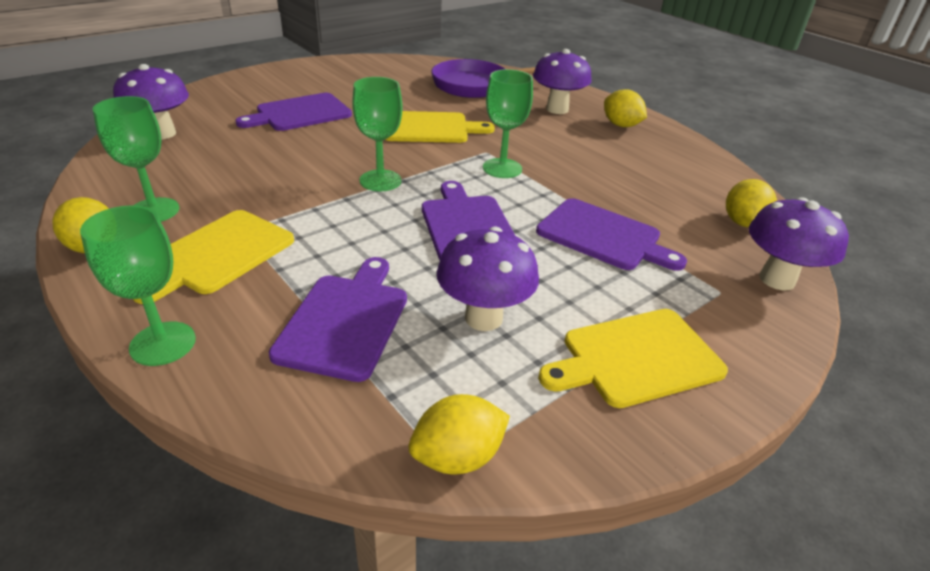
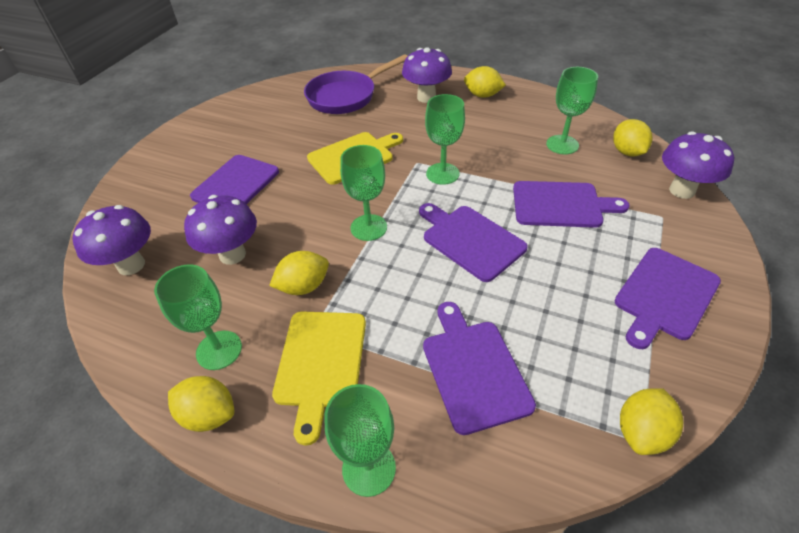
camera: 25 degrees left, 10 degrees up
(272, 198) = (304, 286): none -> yellow lemon
(483, 318) = (555, 315): purple mushroom -> purple mushroom (232, 255)
(636, 358) = (664, 295): yellow cutting board -> purple cutting board
(666, 190) = (562, 145): none -> green goblet

